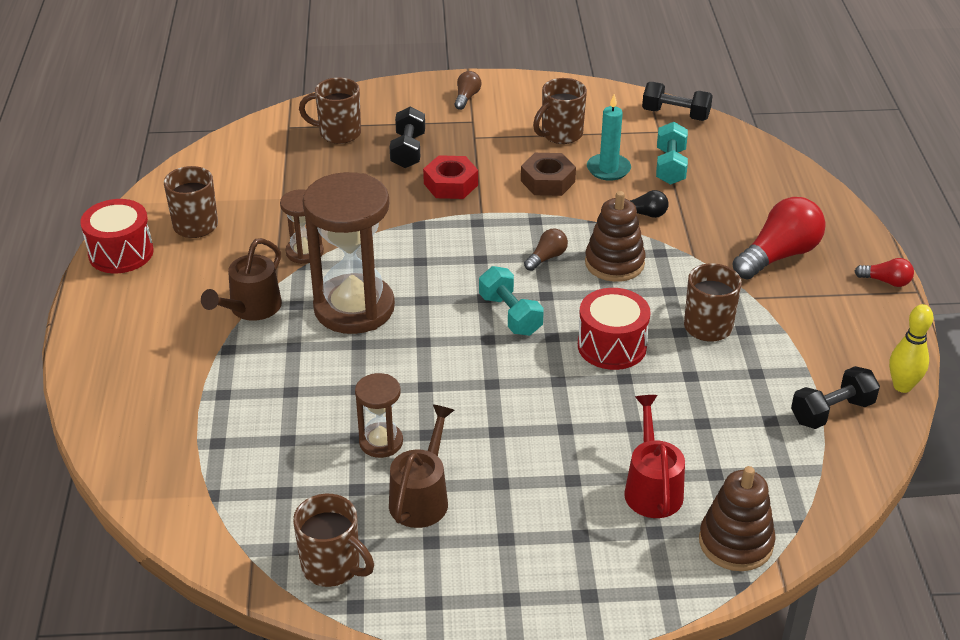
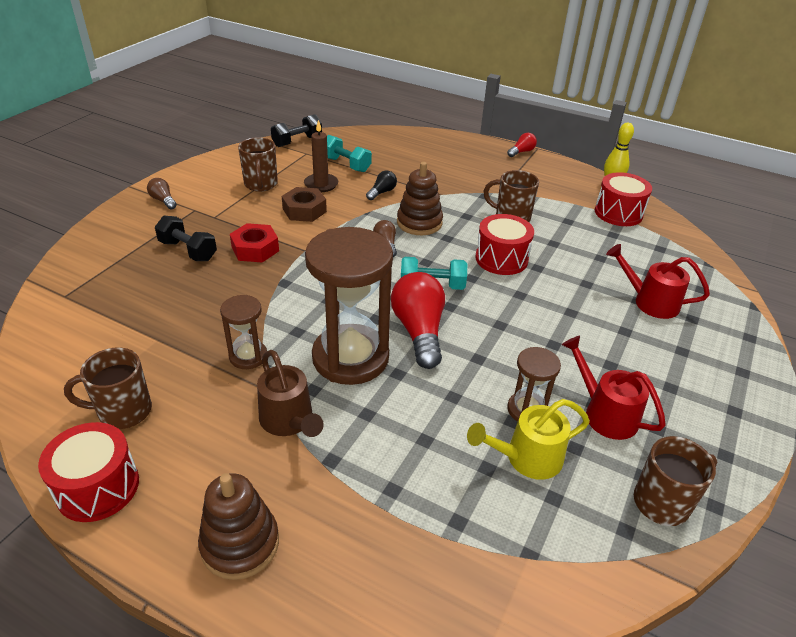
camera: 60 degrees left, 0 degrees up
(317, 461) = (526, 458): none -> yellow watering can
(338, 133) = (115, 274): brown mug -> none
(422, 497) = (604, 413): brown watering can -> red watering can
(608, 169) = (321, 184): turquoise candle -> brown candle
(735, 542) = (714, 292): brown stacking toy -> brown stacking toy (240, 544)
(778, 256) = (469, 170): red light bulb -> red light bulb (419, 331)
(832, 412) = (618, 213): black dumbbell -> red drum

